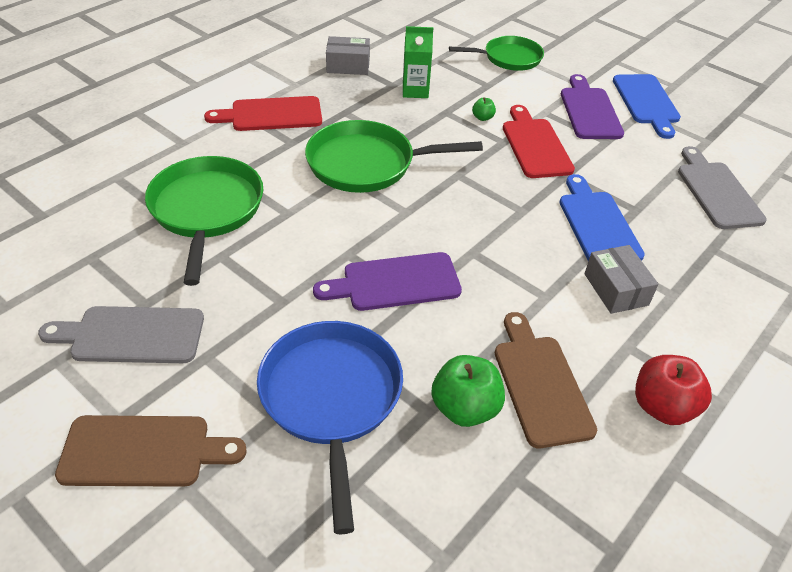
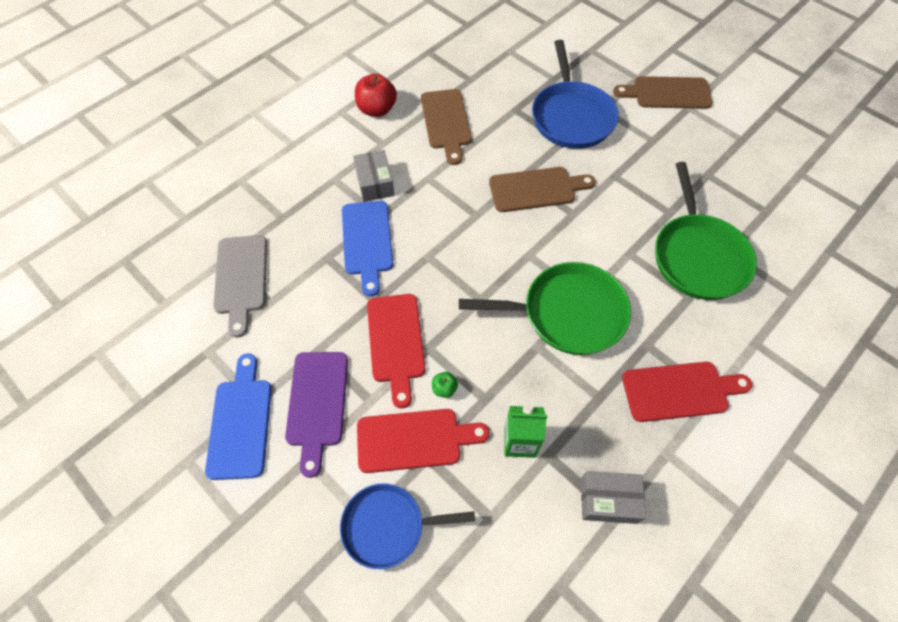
camera: 175 degrees left, 15 degrees up
(131, 335) = (705, 154): grey cutting board -> none
(395, 282) = (536, 189): purple cutting board -> brown cutting board
(465, 408) = (493, 110): green apple -> none
(501, 92) = (414, 440): none -> red cutting board
(509, 58) = (388, 526): green pan -> blue pan

